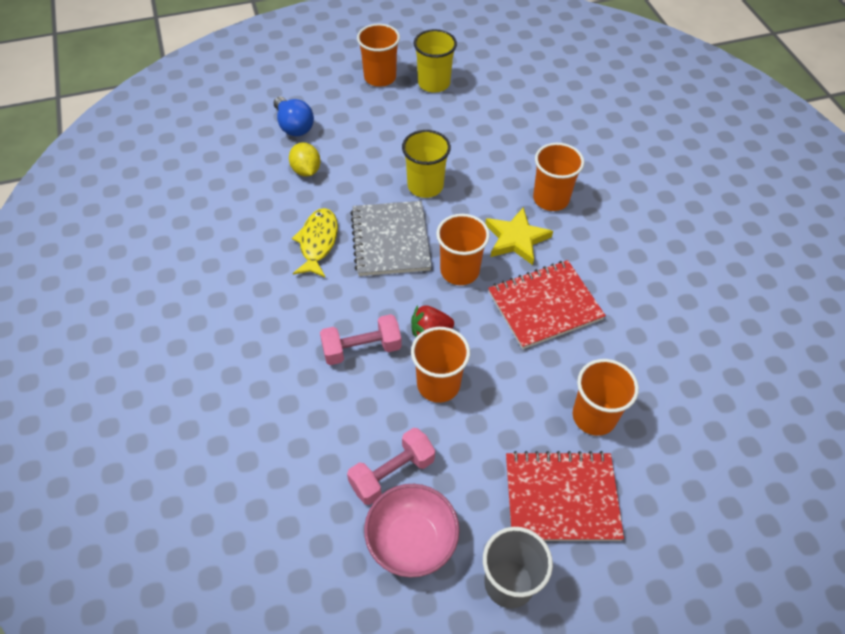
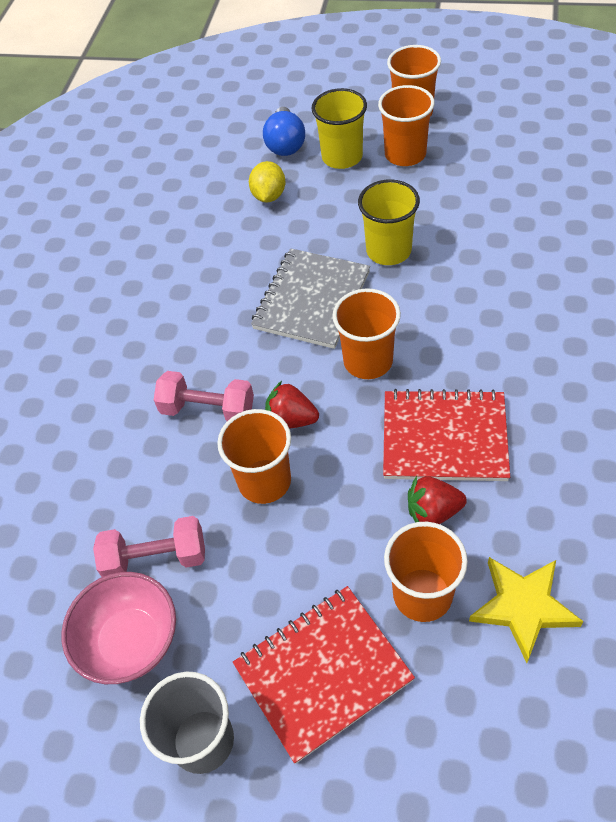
camera: 35 degrees right, 0 degrees up
(318, 242) = (233, 278): yellow fish -> none
(434, 83) = (472, 134): yellow cup -> yellow cup (342, 157)
(516, 239) = (459, 346): yellow star -> yellow star (523, 607)
(551, 199) = (532, 311): orange cup -> orange cup (405, 154)
(561, 497) = (322, 672): red notebook -> red notebook turned 60 degrees counterclockwise
(567, 359) = (433, 512): none -> red strawberry

